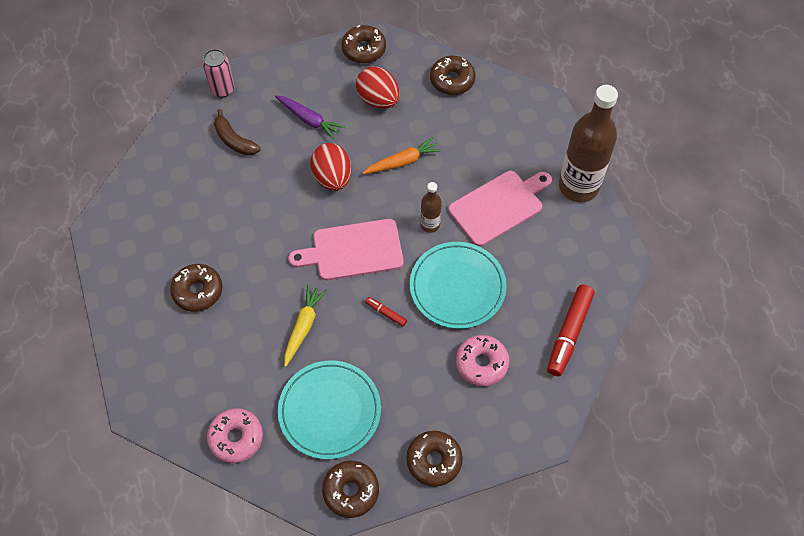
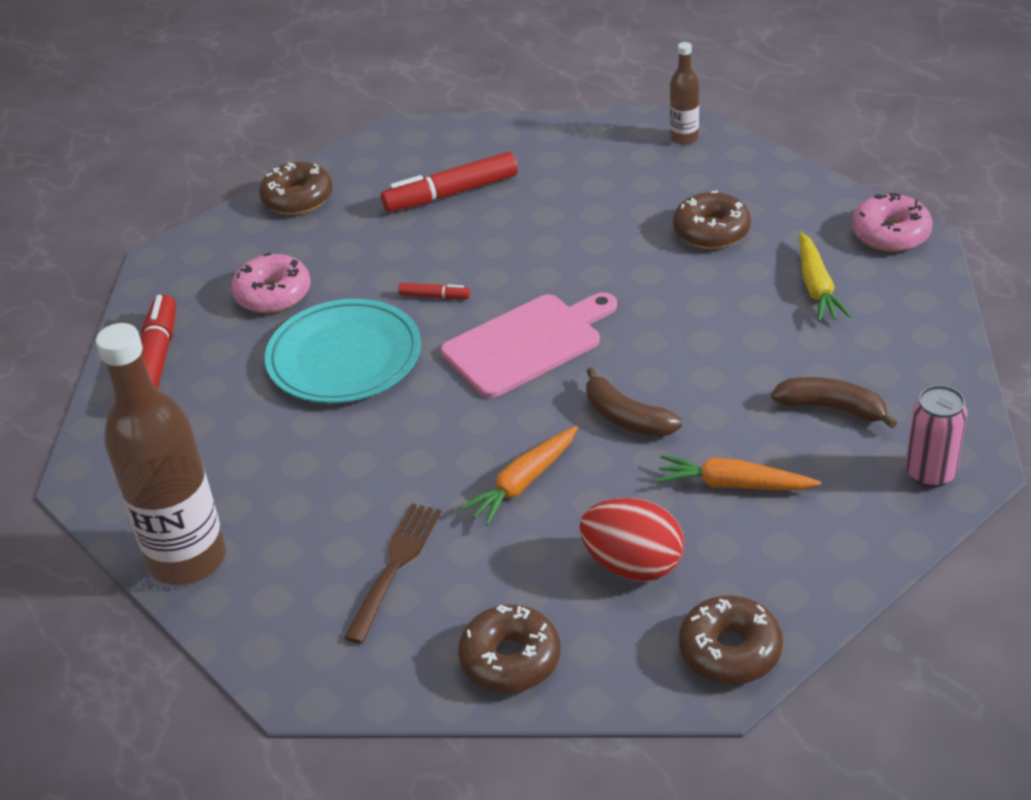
camera: 160 degrees right, 20 degrees down
(236, 438) = (547, 141): pink donut -> pink donut (890, 233)
(303, 326) = (539, 248): yellow carrot -> yellow carrot (816, 287)
(309, 120) = (733, 484): purple carrot -> orange carrot
(330, 411) = (451, 193): turquoise plate -> red marker
(332, 178) = (626, 418): red egg -> brown banana
(351, 491) = (384, 149): brown donut -> none
(430, 225) = (426, 414): brown bottle -> brown bottle (684, 138)
(482, 142) = (395, 567): none -> brown fork
(499, 206) = (322, 479): pink cutting board -> none

